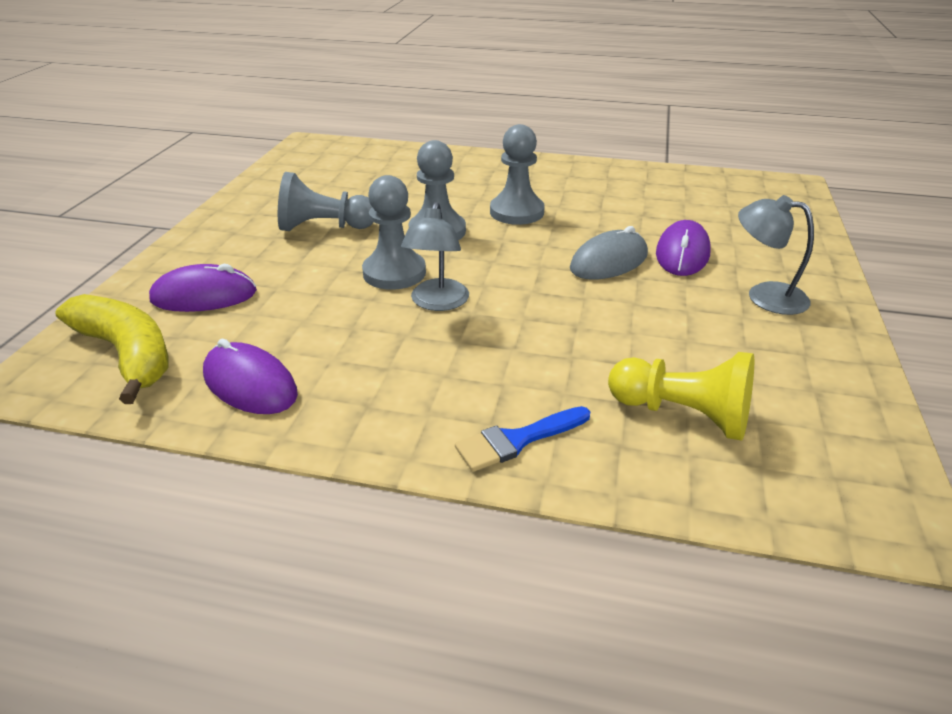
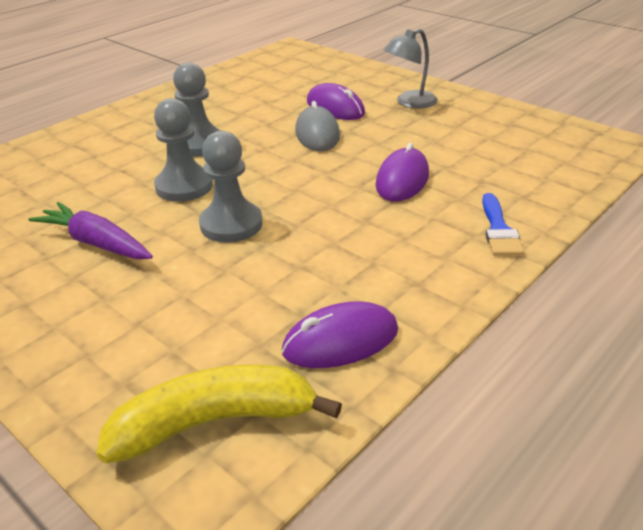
camera: 60 degrees left, 0 degrees up
(204, 296) = (148, 347): purple mouse -> purple mouse (402, 180)
(324, 227) = (96, 243): grey pawn -> purple carrot
(437, 303) = (301, 216): grey lamp -> none
(682, 414) = (508, 167): yellow pawn -> none

